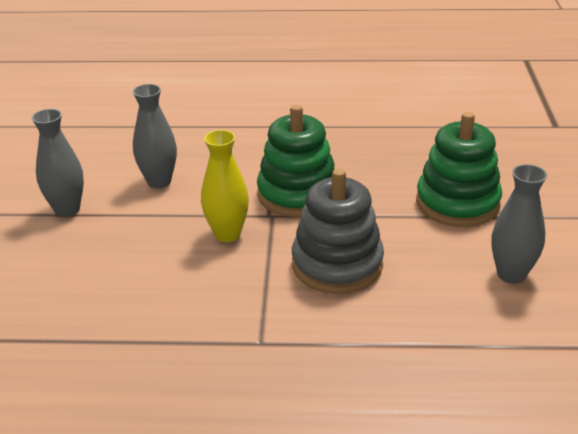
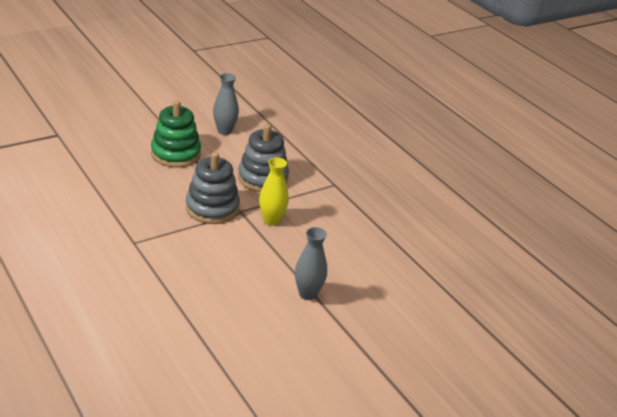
camera: 130 degrees left, 0 degrees up
(159, 181) = (245, 268): grey vase -> none
(297, 194) = (212, 208): green stacking toy -> grey stacking toy

